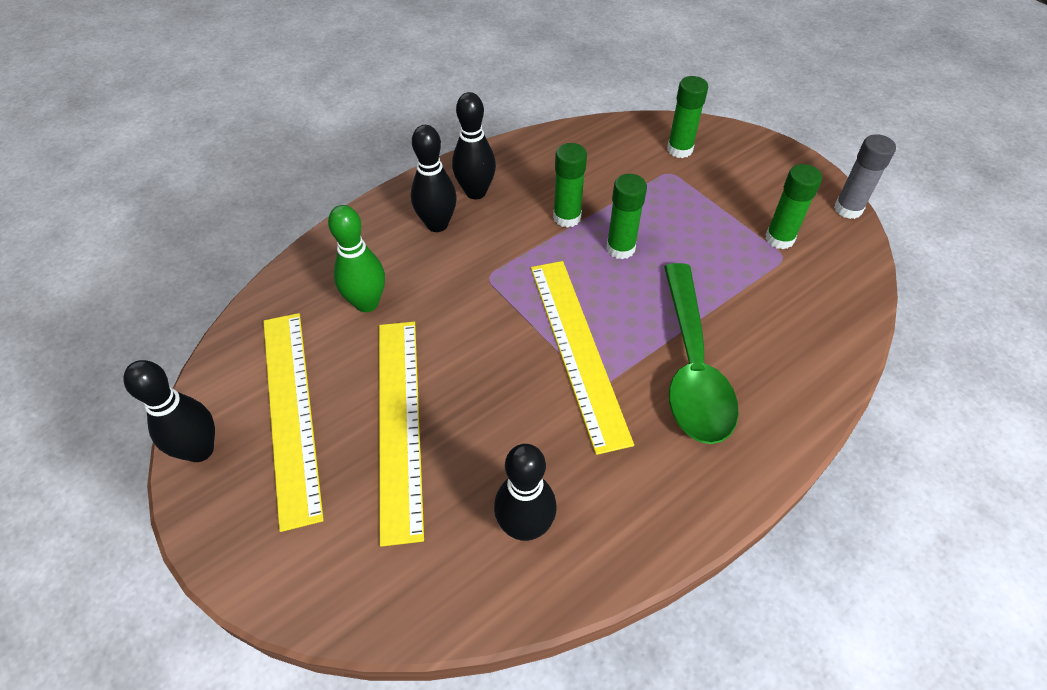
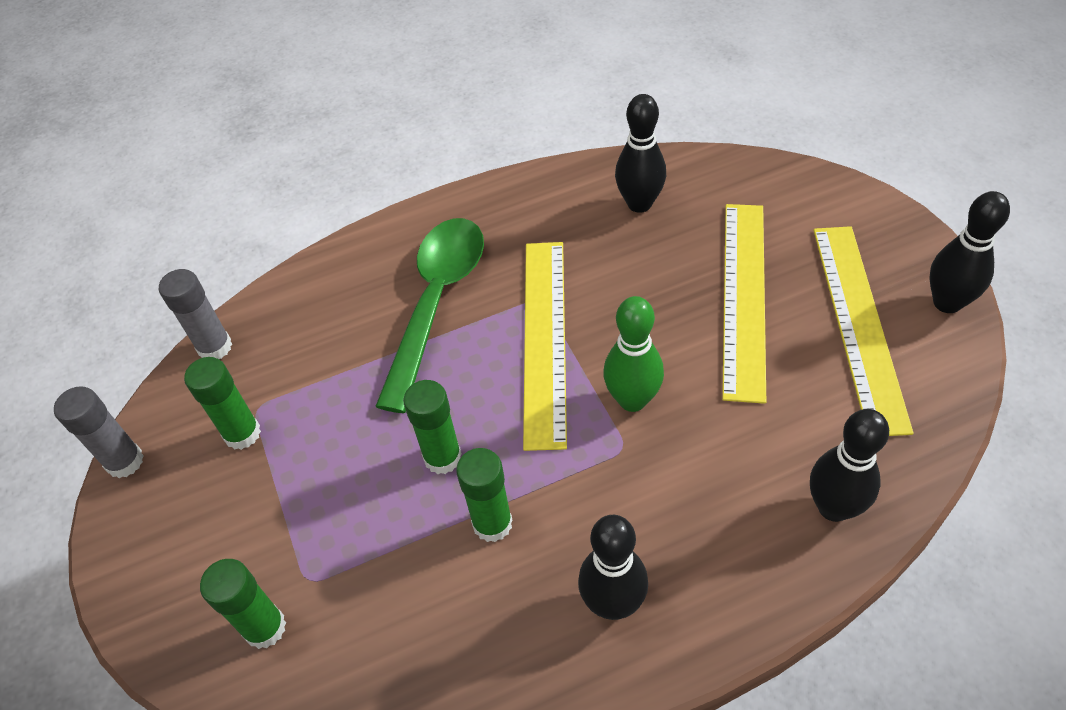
camera: 160 degrees left, 0 degrees up
(367, 303) = (782, 437): green bowling pin -> green bowling pin (632, 400)
(437, 224) = (680, 549): black bowling pin -> black bowling pin (833, 507)
(859, 294) = (215, 347): none -> grey glue stick

